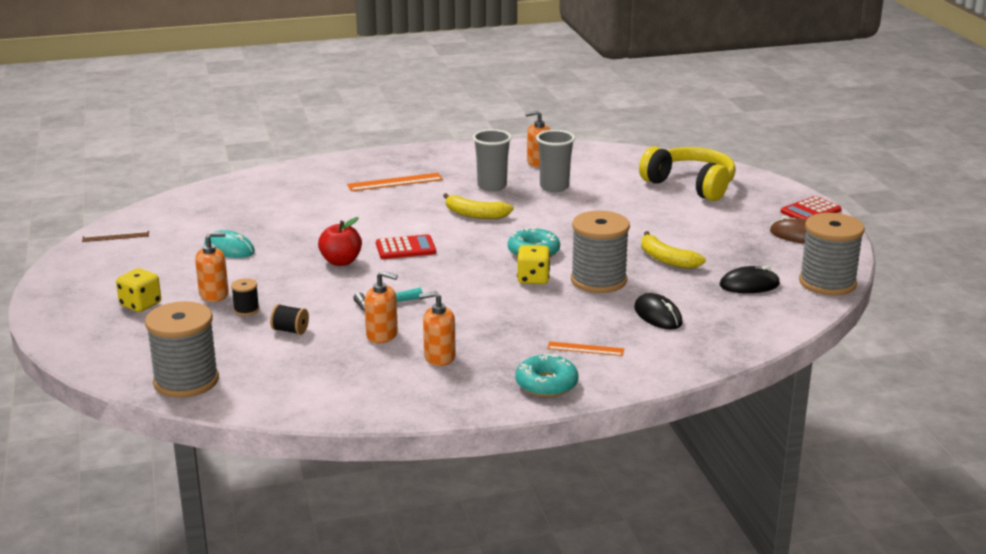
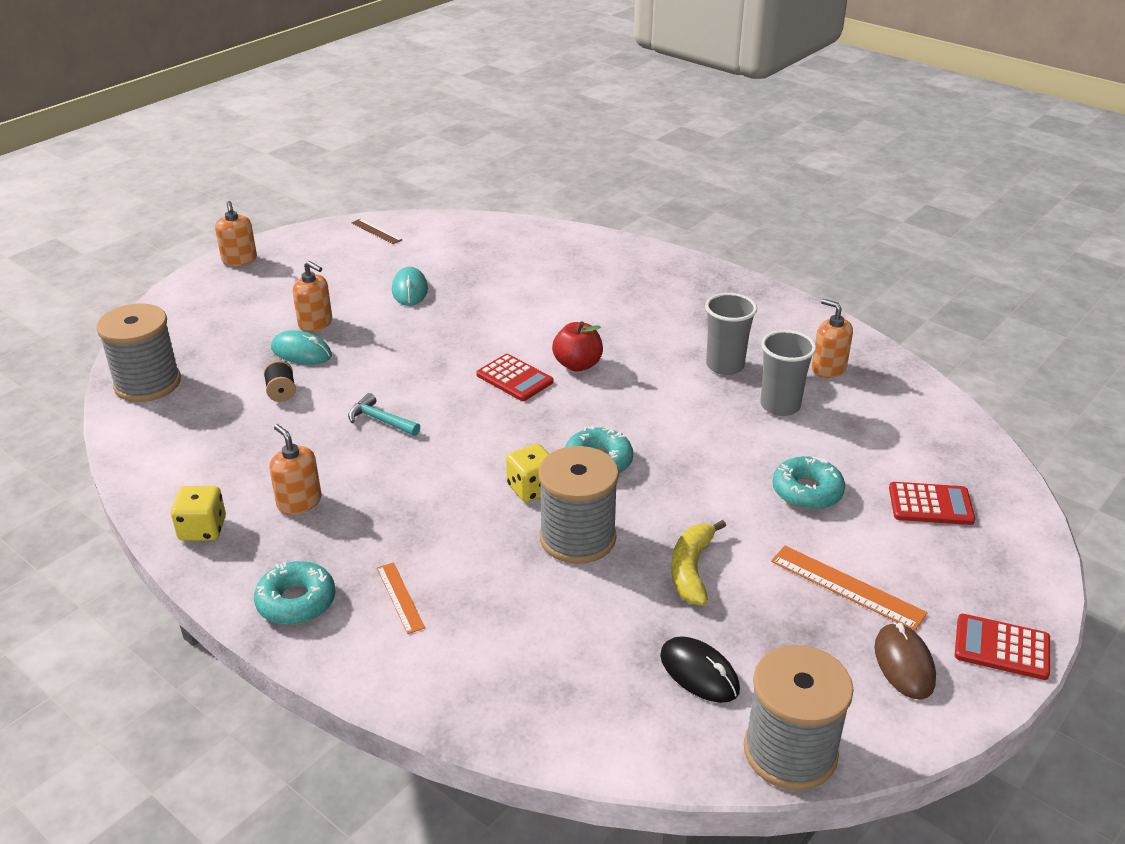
camera: 55 degrees right, 10 degrees up
(140, 304) = (265, 299): yellow dice -> yellow dice (202, 529)
(246, 310) = (301, 352): black spool -> turquoise mouse
(341, 261) = (446, 356): red apple -> red apple (577, 365)
(382, 335) = (316, 447): orange soap dispenser -> orange soap dispenser (239, 260)
(395, 182) = (656, 307): orange ruler -> orange ruler (847, 587)
(475, 214) = (642, 385): yellow banana -> none
(640, 208) = (807, 491): none -> turquoise donut
(658, 315) = (534, 622): black mouse -> none
(691, 185) = (930, 505): yellow headphones -> red calculator

